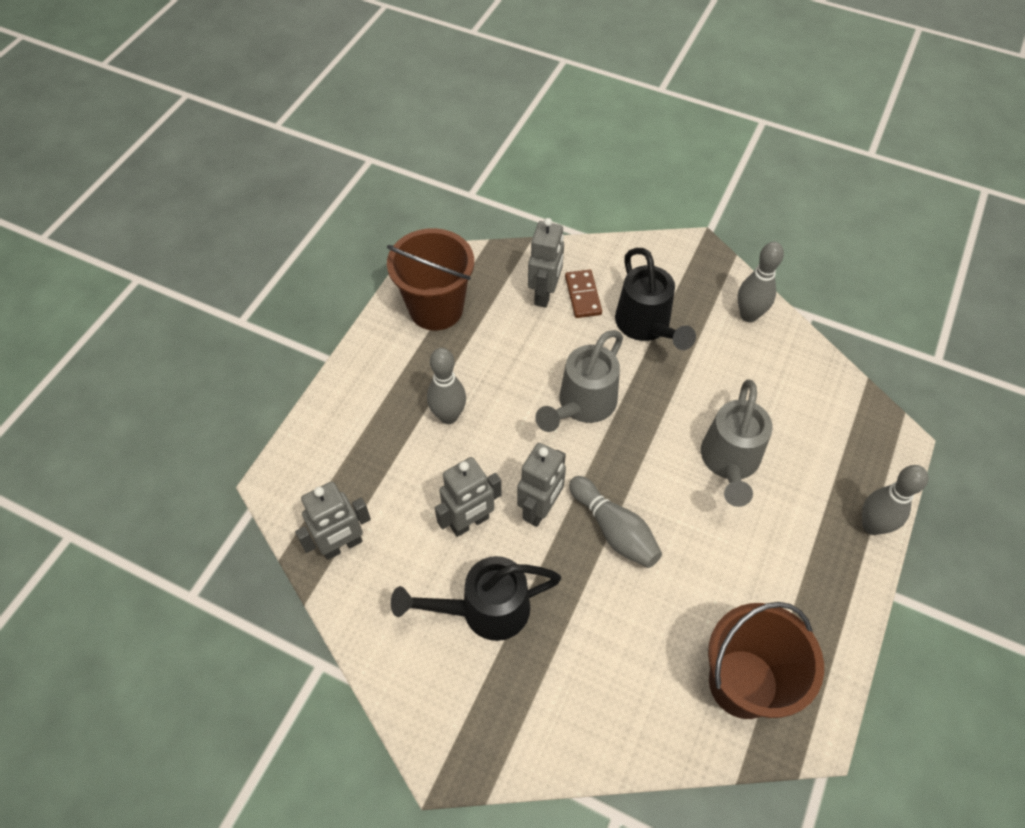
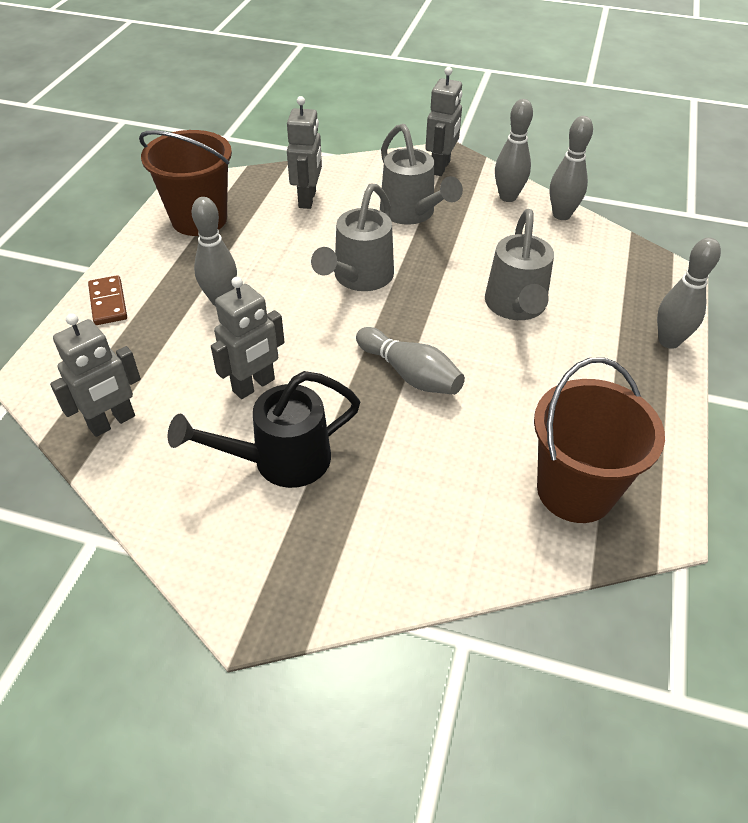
camera: 10 degrees left, 10 degrees down
(540, 509) = (329, 366): grey robot -> grey robot (440, 167)
(582, 295) = (345, 197): brown domino -> brown domino (108, 302)
(646, 326) = (411, 213): black watering can -> grey watering can
(800, 347) = (561, 215): none -> grey bowling pin

